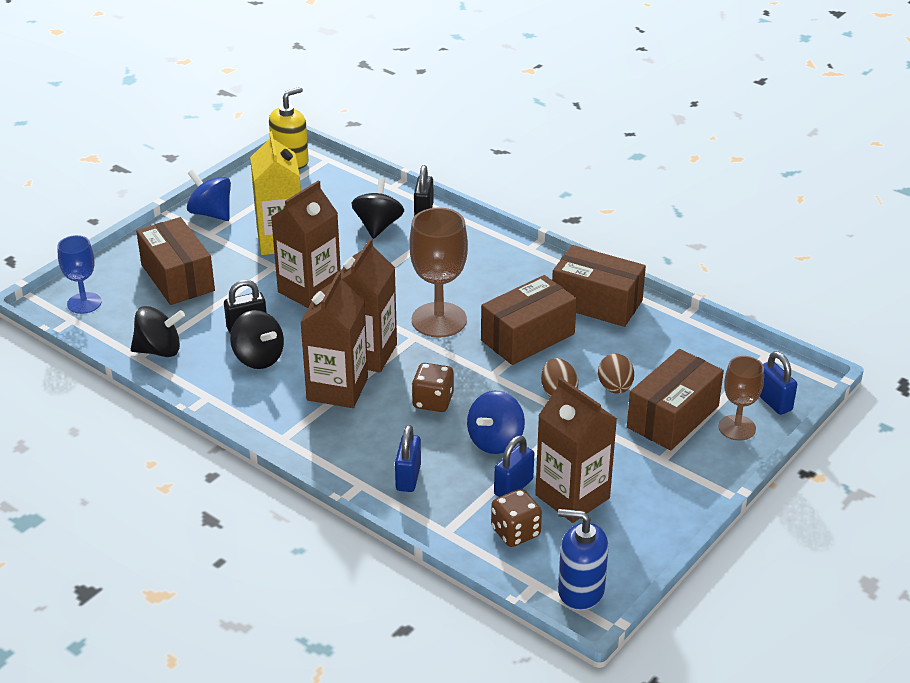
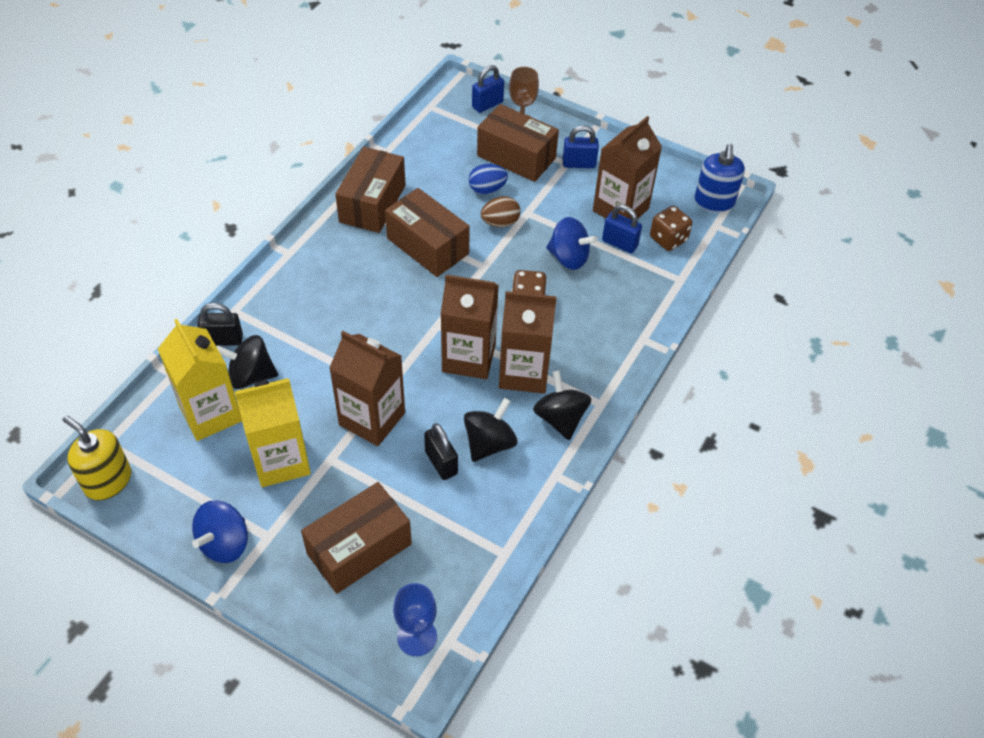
camera: 100 degrees left, 15 degrees up
(159, 350) = (491, 535): black spinning top -> black spinning top (560, 418)
(342, 206) = (210, 414): none -> yellow carton
(408, 477) = (627, 308): blue padlock -> blue padlock (579, 164)
(439, 320) = (410, 309): brown goblet -> none
(615, 388) = (487, 189): brown egg -> blue egg

